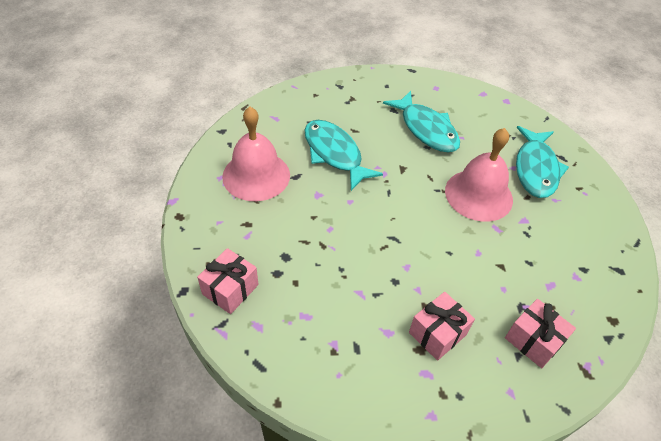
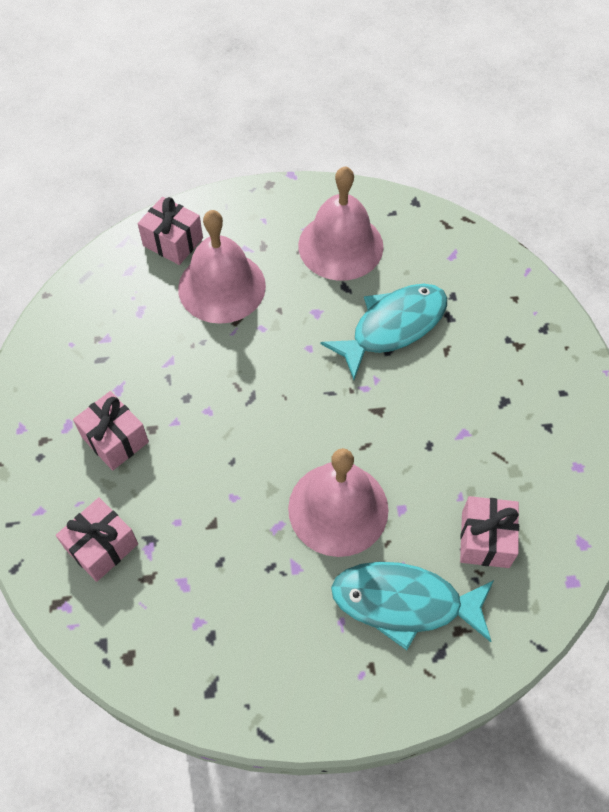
camera: 90 degrees right, 10 degrees up
(286, 253) = (221, 286): none -> pink bell
(426, 129) = (468, 446): turquoise fish -> none
(488, 130) = (485, 539): none -> pink gift

